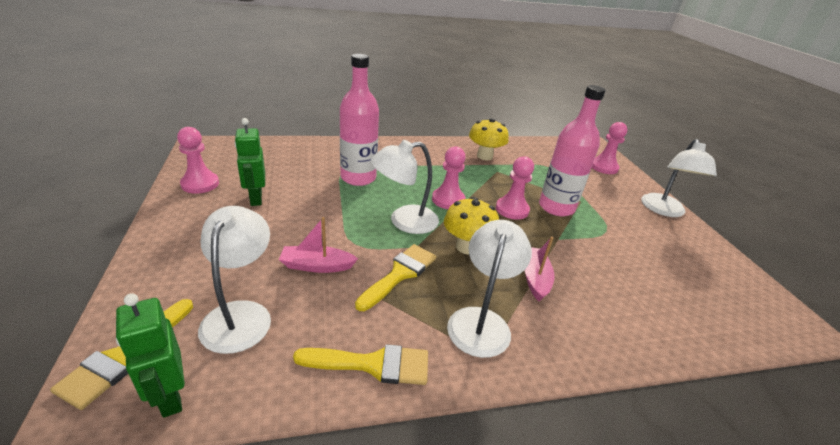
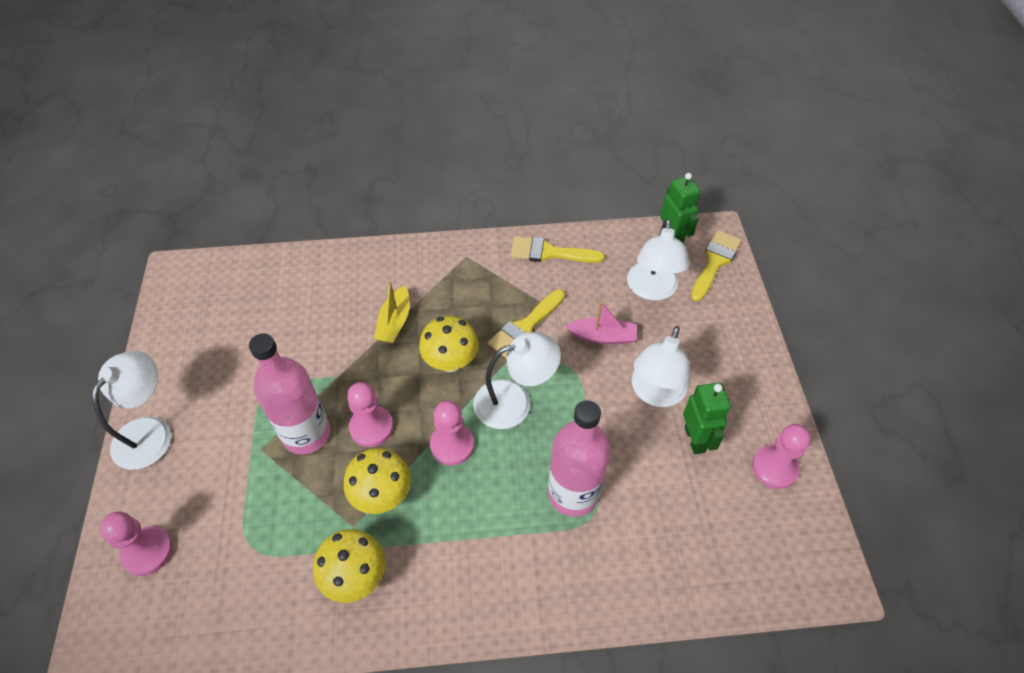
camera: 170 degrees left, 20 degrees up
(481, 321) = (462, 281): white lamp -> white lamp (655, 393)
(486, 181) = (382, 495): none -> yellow mushroom
(535, 278) = (394, 322): pink boat -> yellow boat

